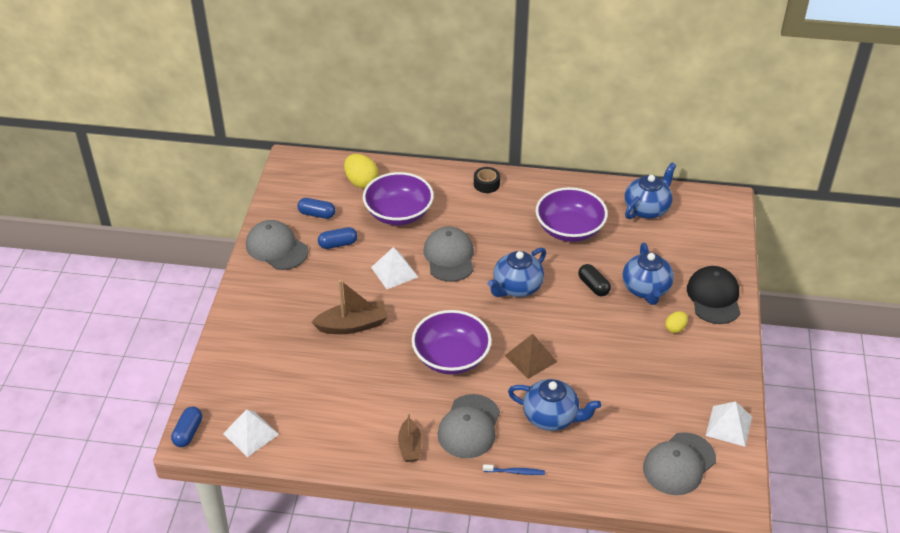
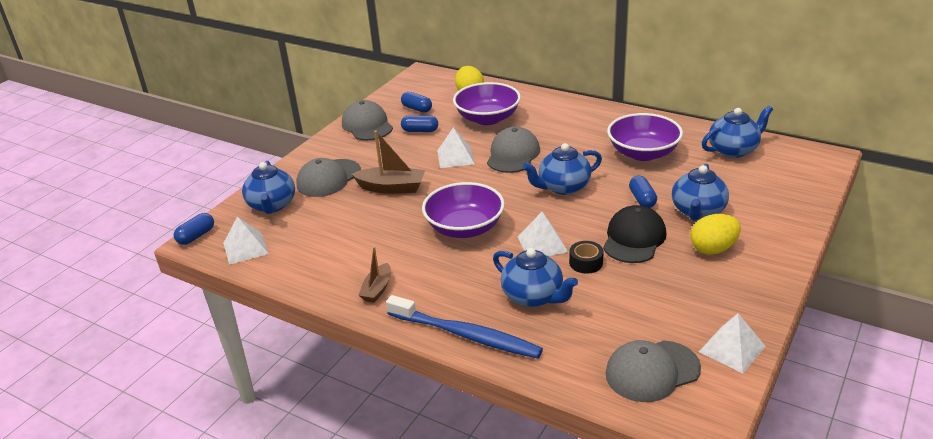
camera: 25 degrees right, 10 degrees down
(242, 375) = (272, 205): none -> blue teapot
(469, 426) = (445, 286): grey cap -> grey cap (328, 178)
(486, 184) = (581, 110): black tape -> black tape (586, 262)
(515, 472) = (465, 335): blue toothbrush -> blue toothbrush, size x2.43
(531, 358) = (542, 244): brown pyramid -> white pyramid
(593, 286) = (642, 199): black capsule -> blue capsule
(675, 328) = (713, 249): yellow egg -> yellow egg, size x1.78
(714, 297) = (772, 231): black cap -> black cap (634, 238)

